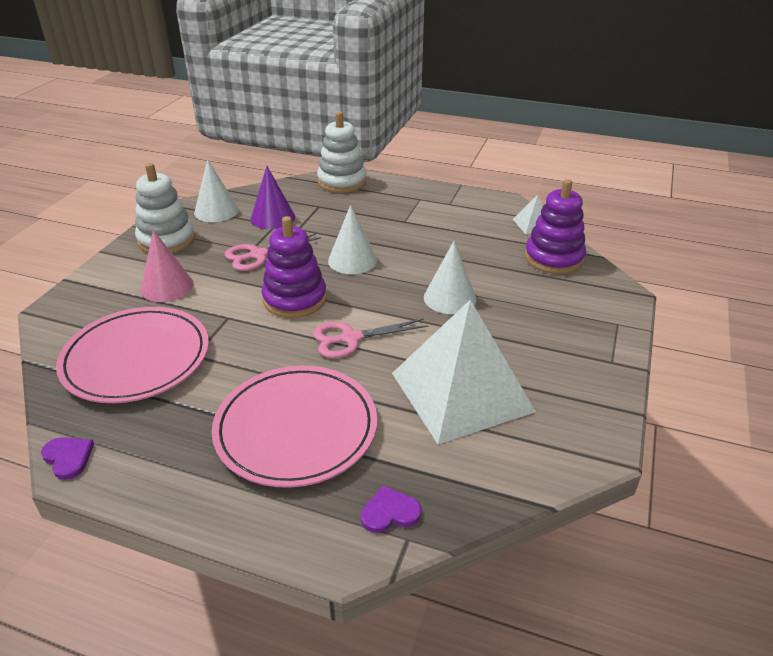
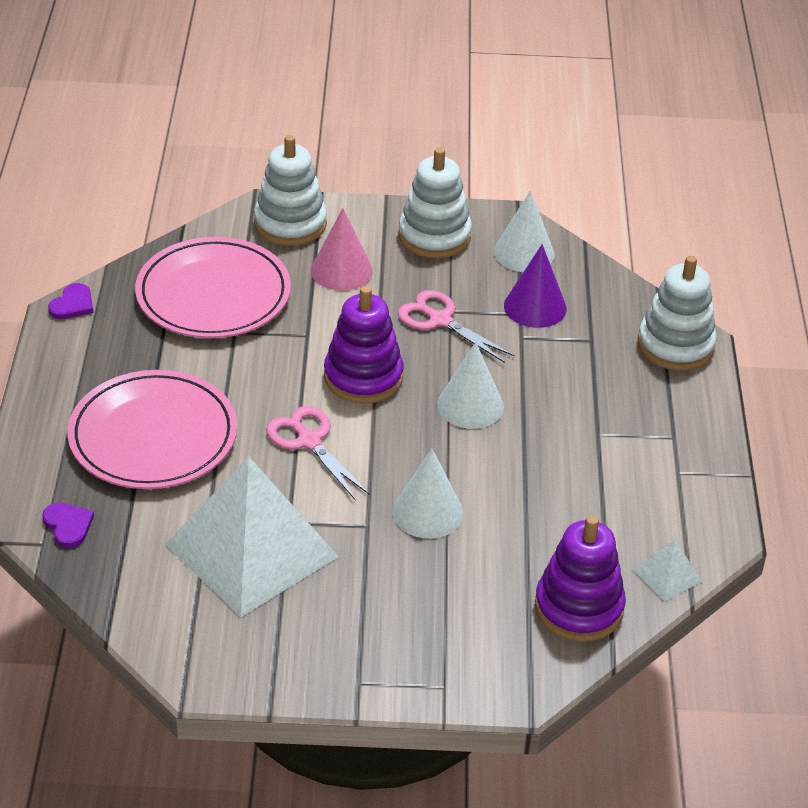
camera: 70 degrees right, 5 degrees up
(86, 301) = (290, 224): none -> white stacking toy

